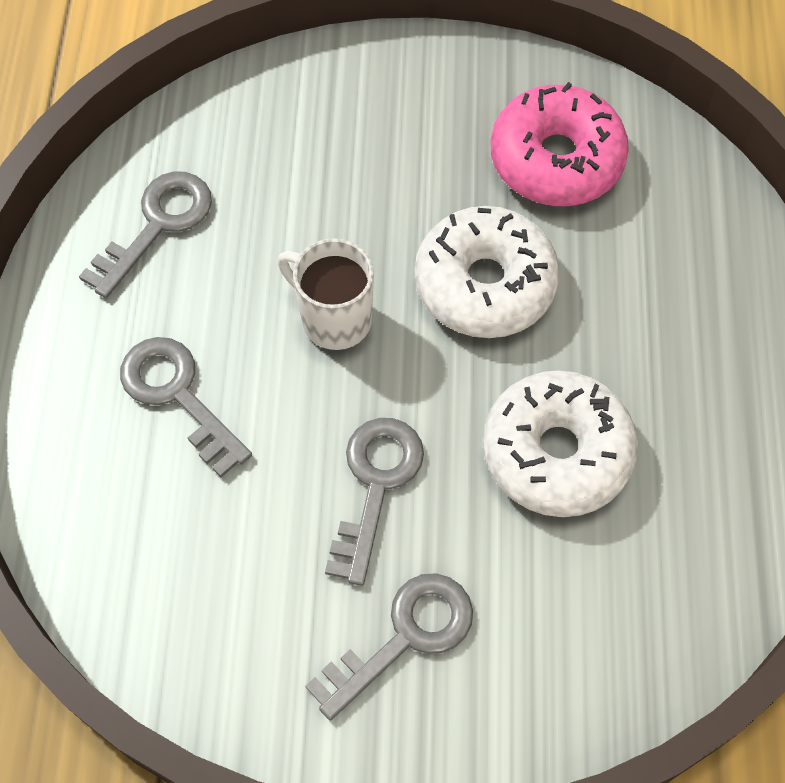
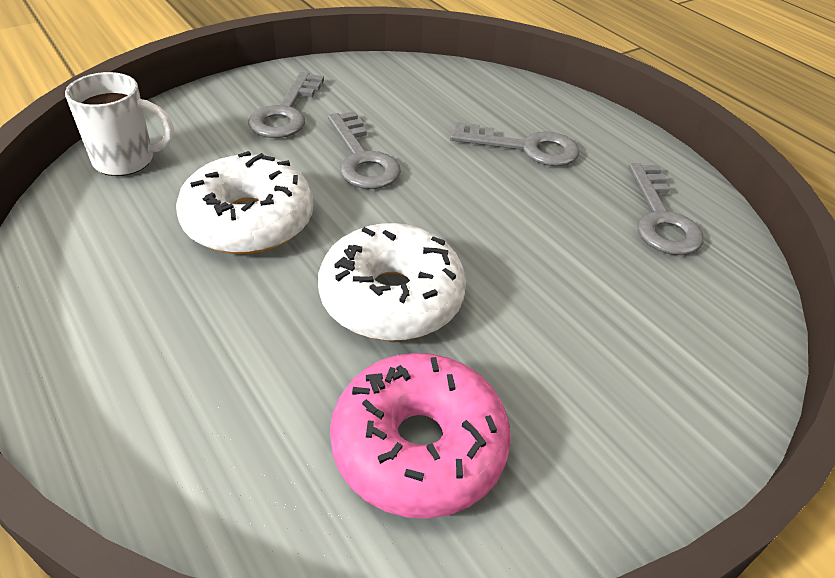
camera: 140 degrees right, 20 degrees down
(334, 319) = (480, 223): white mug -> white mug (126, 161)

